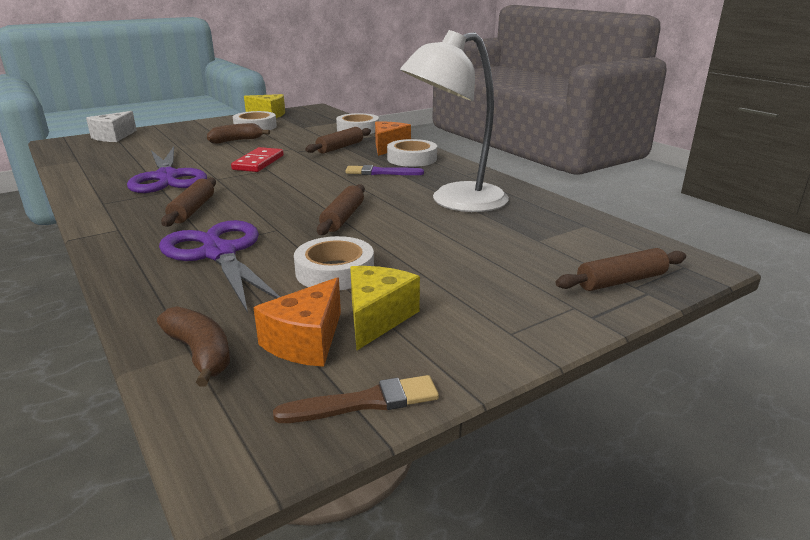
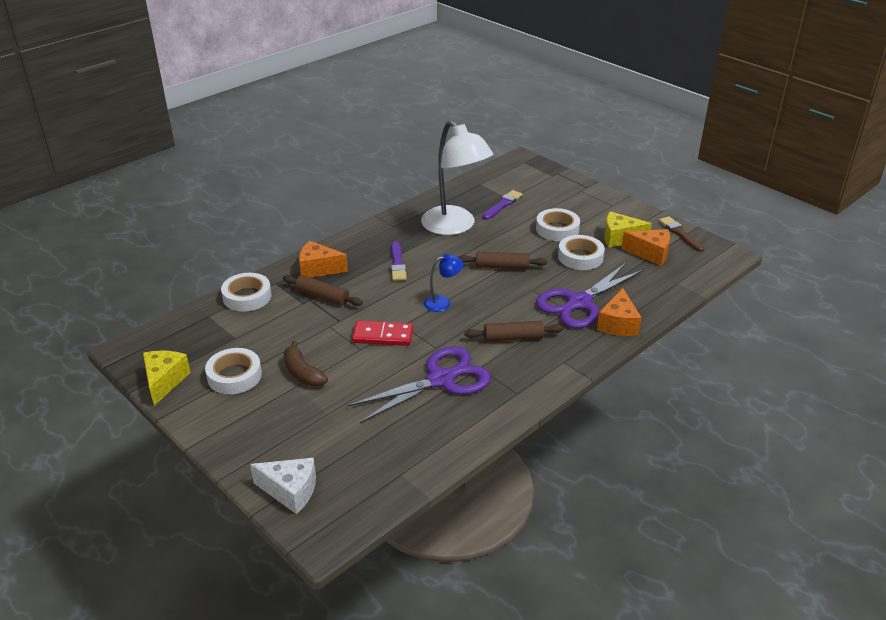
camera: 100 degrees left, 10 degrees up
(142, 273) = (618, 324): none -> orange cheese
(200, 354) = (677, 279): brown banana -> none
(290, 185) = (443, 302): none -> blue lamp
(412, 159) = (355, 253): white tape -> white tape (557, 229)
(514, 233) = (502, 205): none -> purple brush
(621, 281) = (548, 178): brown rolling pin -> none

